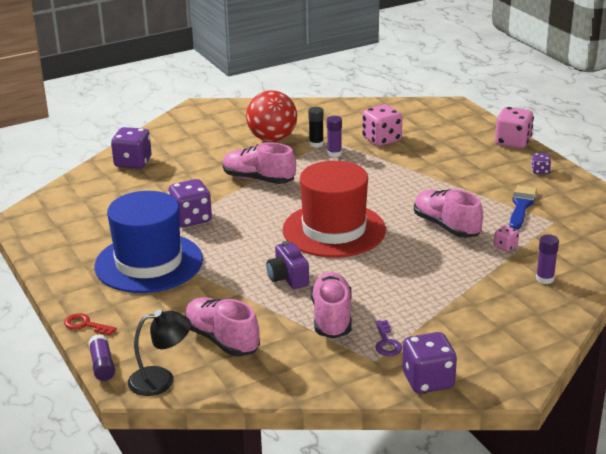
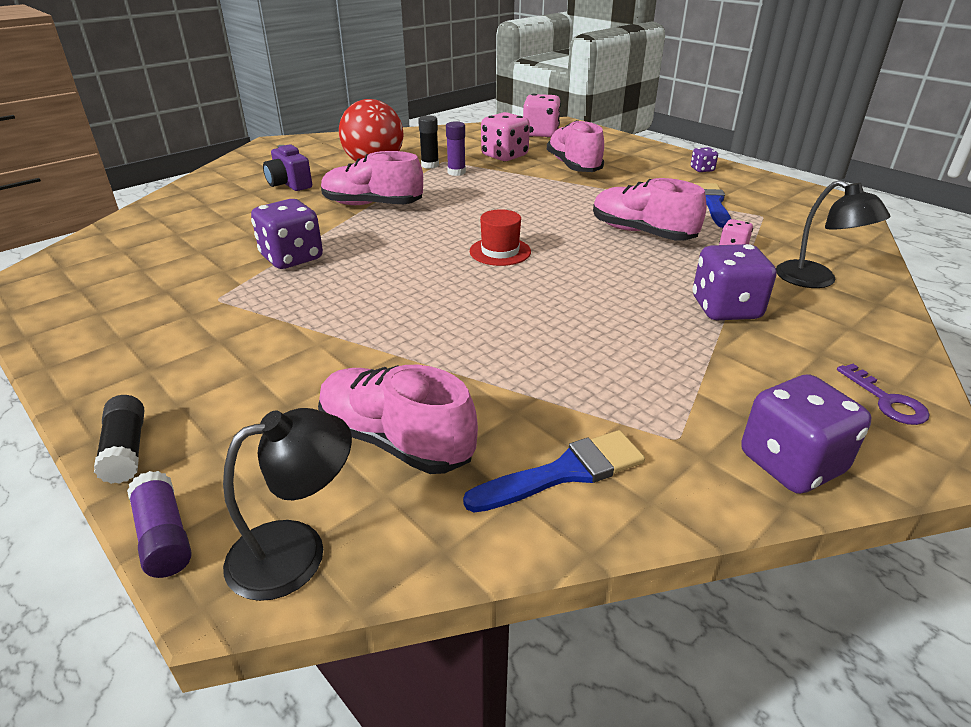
camera: 15 degrees left, 5 degrees up
(85, 325) = (126, 450): red key -> black glue stick
(133, 163) = (196, 201): purple dice -> purple dice (725, 309)
(149, 263) = (236, 325): blue hat -> none
(288, 278) = (465, 321): purple camera -> purple camera (289, 184)
(303, 367) = (564, 472): none -> blue brush
(331, 318) = (564, 374): pink shoe -> pink shoe (573, 166)
(334, 230) = (500, 251): red hat -> red hat, size x0.43
(386, 342) = (675, 403): purple key -> purple key (887, 401)
(512, 142) = (650, 148): pink dice -> pink dice (540, 134)
(545, 279) = (816, 280): purple glue stick -> black lamp

